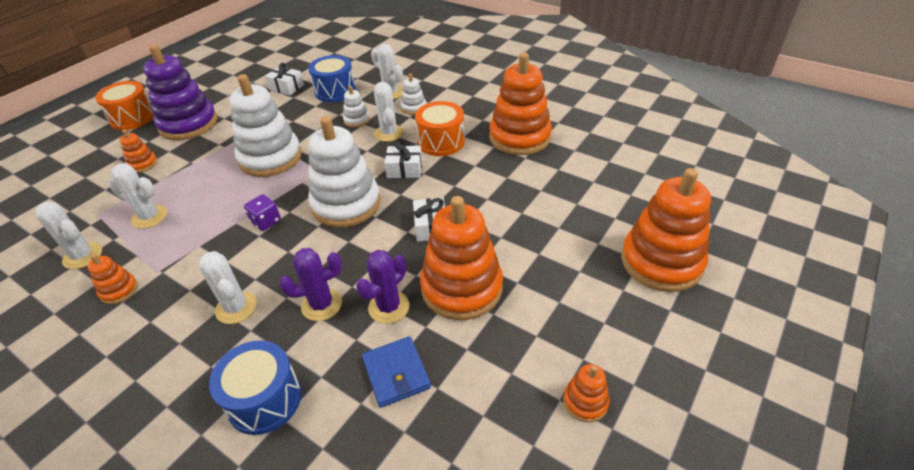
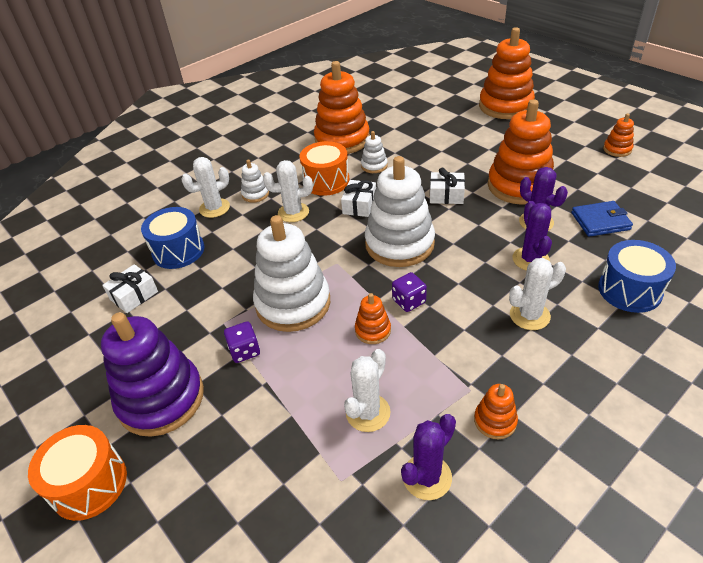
camera: 75 degrees left, 0 degrees up
(83, 256) = (427, 477): white cactus -> purple cactus
(143, 164) = (240, 443): orange stacking toy -> orange stacking toy (373, 330)
(223, 147) = (244, 351): none -> purple dice
(356, 120) = (254, 234): white stacking toy -> white stacking toy (374, 166)

